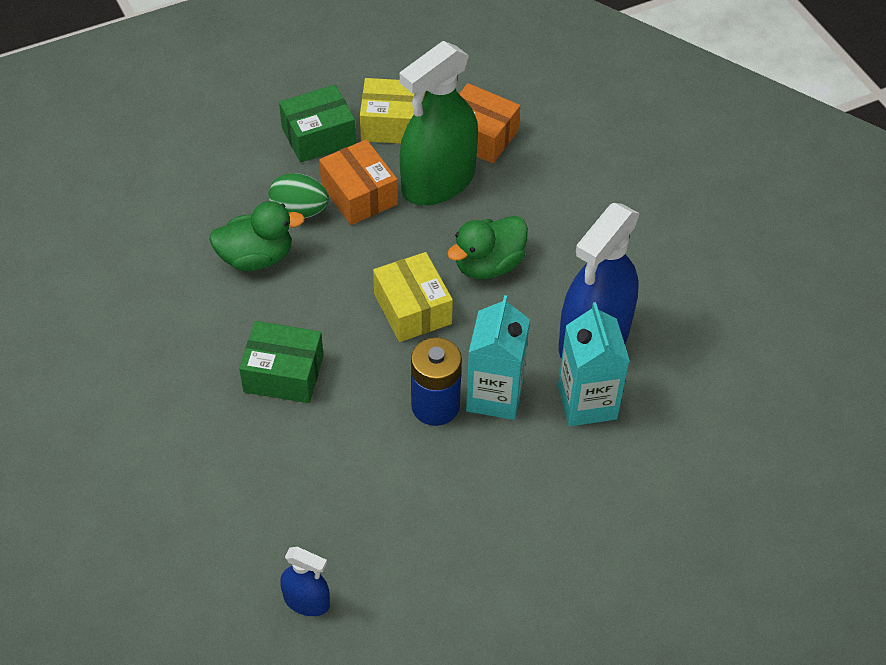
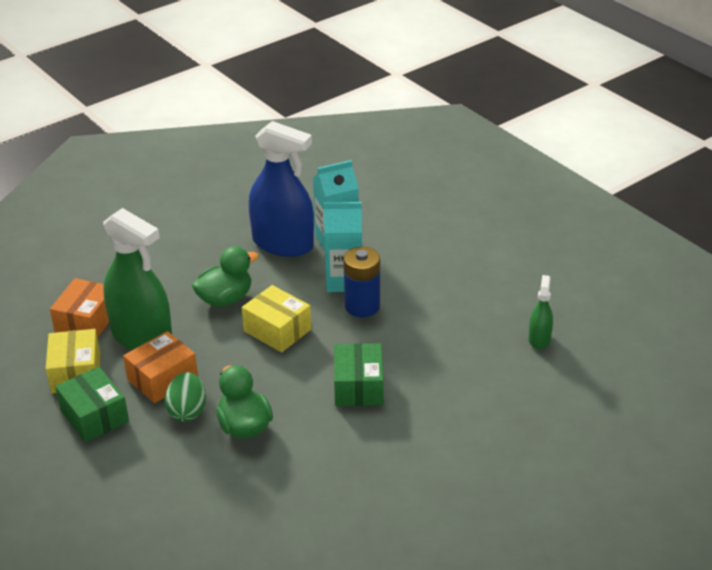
camera: 100 degrees left, 15 degrees down
(306, 601) = (539, 339): blue spray bottle -> green spray bottle
(412, 309) = (277, 330): yellow box -> yellow box turned 75 degrees clockwise
(488, 265) = (225, 299): green duck -> green duck turned 75 degrees counterclockwise

